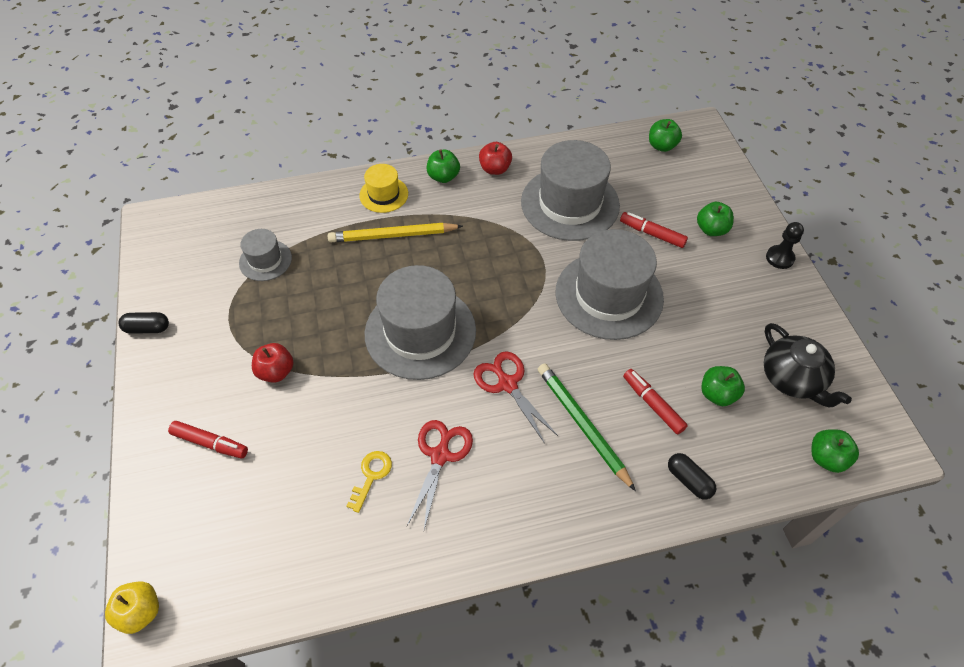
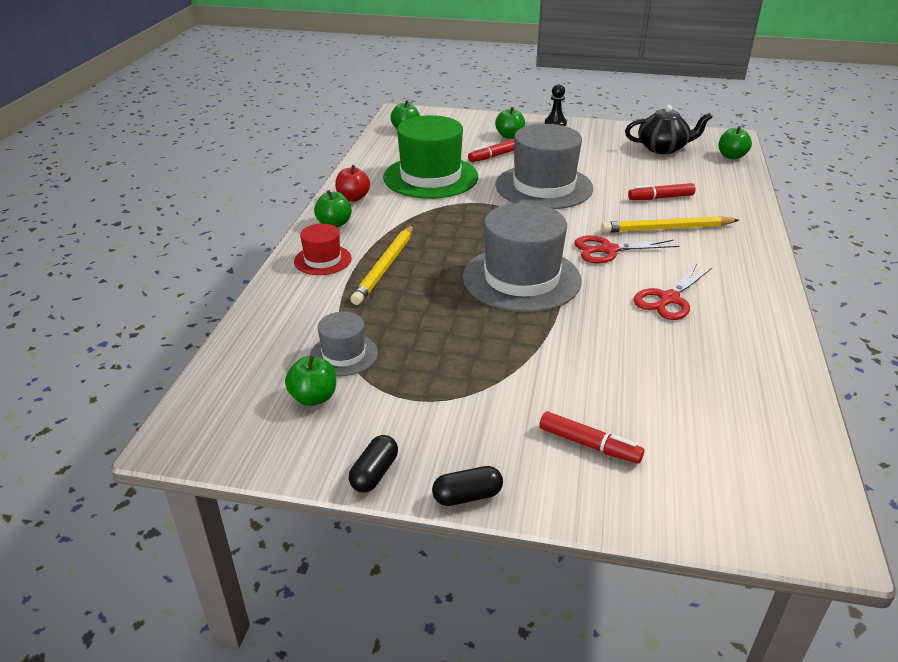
camera: 65 degrees left, 20 degrees down
(140, 612) = (804, 542): yellow apple -> none
(210, 443) = (589, 445): red marker -> red marker turned 75 degrees clockwise
(276, 371) = (515, 377): red apple -> none
(371, 476) = (677, 341): yellow key -> none
(384, 194) = (322, 260): yellow hat -> red hat
(440, 455) = (668, 299): red scissors -> red scissors turned 90 degrees counterclockwise
(570, 203) = (430, 177): grey hat -> green hat
(582, 424) = (666, 228): green pencil -> yellow pencil
(689, 480) = (733, 203): black capsule -> black capsule (467, 496)
(717, 394) = (663, 174): green apple -> green apple (313, 397)

